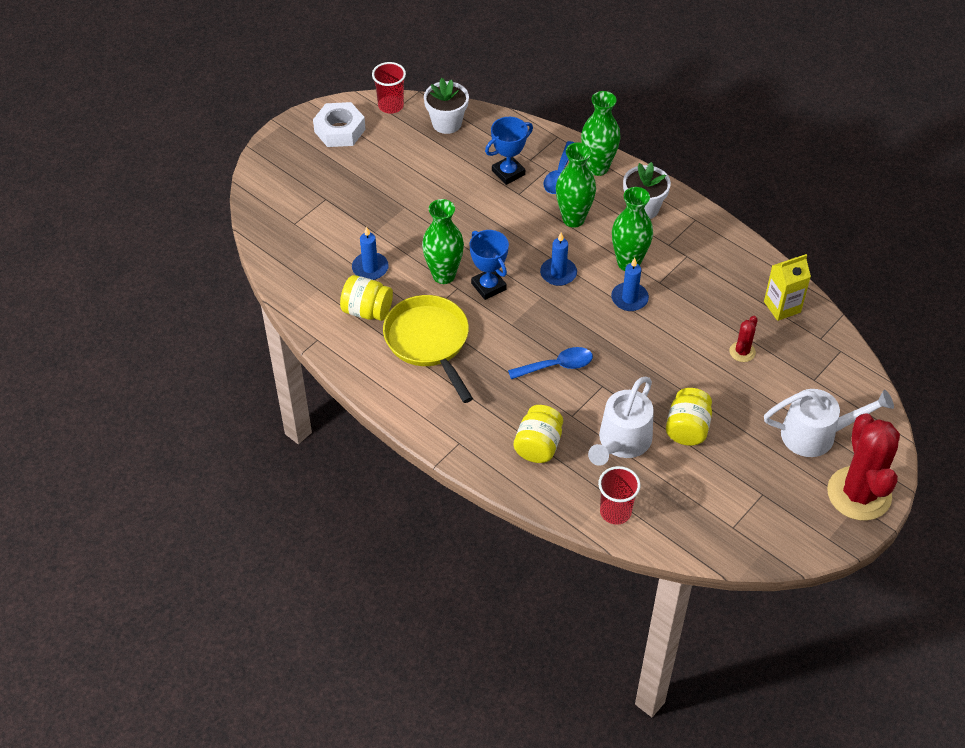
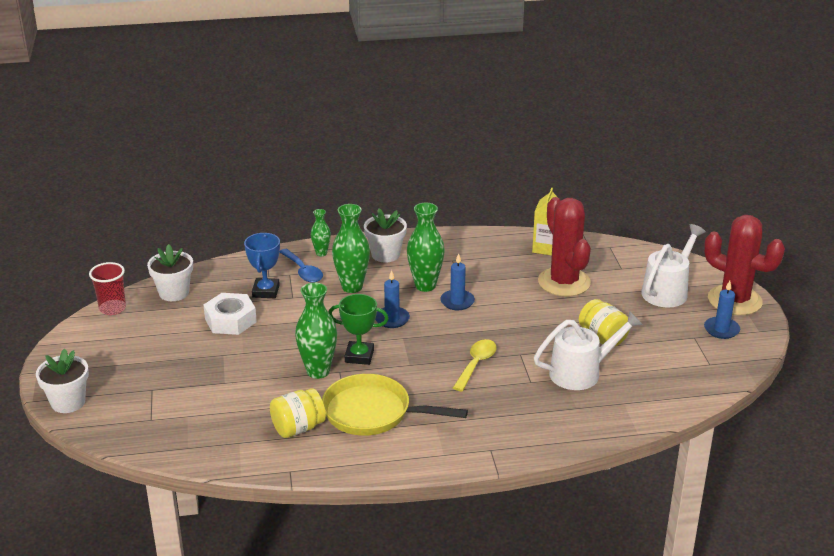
camera: 50 degrees left, 20 degrees down
(267, 167) = (68, 402): none -> white flower pot
(340, 130) = (94, 345): white nut -> white nut (230, 320)
(370, 268) = (257, 404): blue candle -> blue candle (721, 329)
(488, 286) = (359, 356): blue trophy -> green trophy
(538, 446) = (540, 412): yellow jar -> none
(556, 366) = (476, 364): blue spoon -> yellow spoon
(598, 168) = (321, 253): green vase -> green vase, size x0.56
(615, 512) = (641, 408): red cup -> none
(621, 442) = (582, 372): white watering can -> white watering can turned 90 degrees counterclockwise
(742, 352) = (564, 282): red cactus -> red cactus, size x2.30

